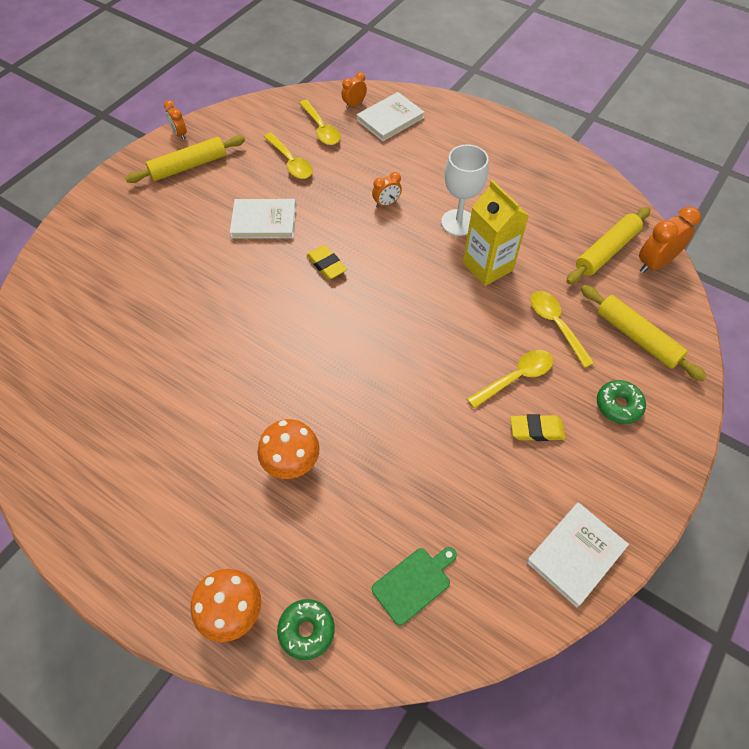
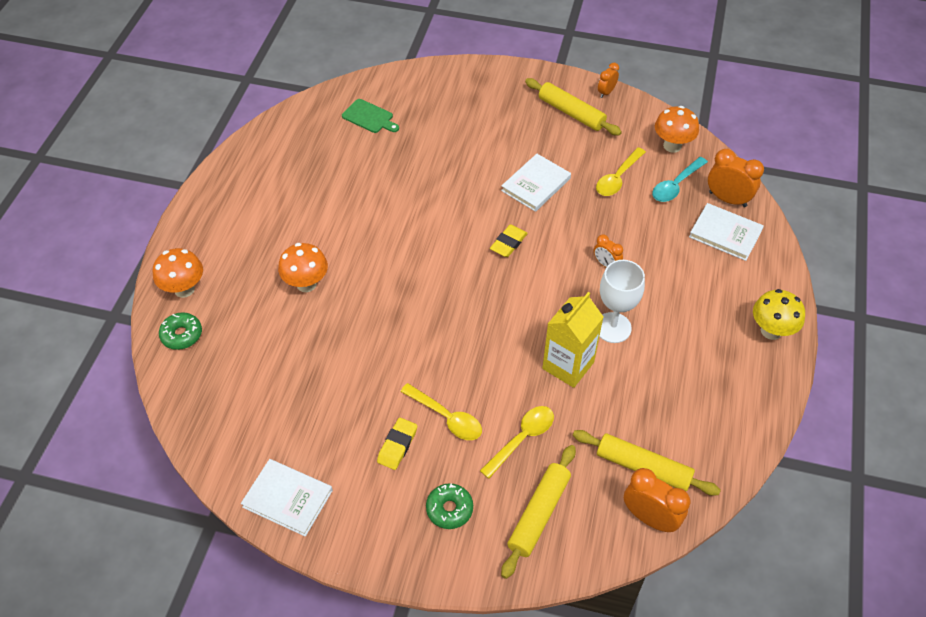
camera: 70 degrees right, 5 degrees down
(264, 221) = (536, 184): white book -> white book turned 60 degrees clockwise
(274, 115) = (672, 146): none -> orange mushroom
(321, 129) = (676, 185): yellow spoon -> turquoise spoon
(354, 104) = (727, 199): orange clock -> orange clock, size x1.72
(414, 583) = (232, 390): green cutting board -> green cutting board (369, 117)
(499, 129) = (771, 331): none -> yellow mushroom
(536, 430) = (397, 445): yellow eraser -> yellow eraser turned 45 degrees clockwise

